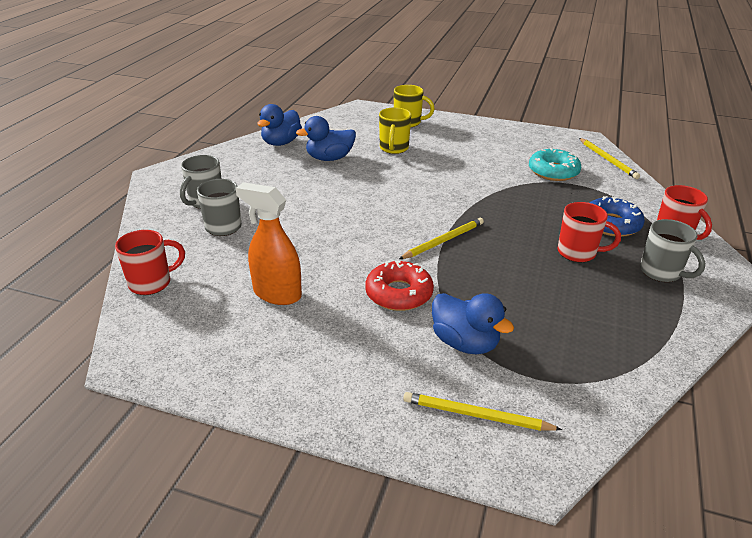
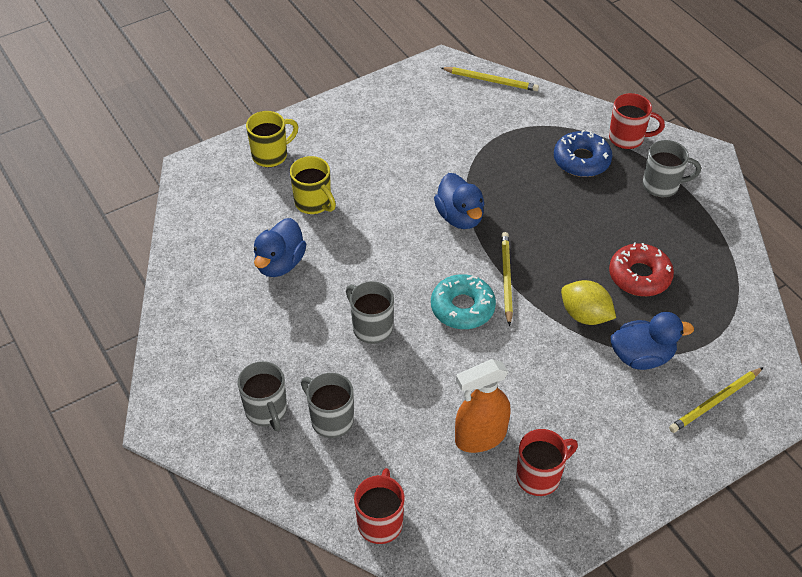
camera: 50 degrees left, 15 degrees up
(281, 142) = (200, 281): blue duck -> blue duck (460, 217)
(321, 208) = (371, 327): none -> grey mug
(399, 293) = (551, 356): red donut -> red donut (639, 276)
(463, 292) = (585, 315): none -> yellow lemon
(553, 171) = (473, 129): turquoise donut -> turquoise donut (462, 308)
(578, 253) = (598, 210): red mug -> red mug (539, 476)

